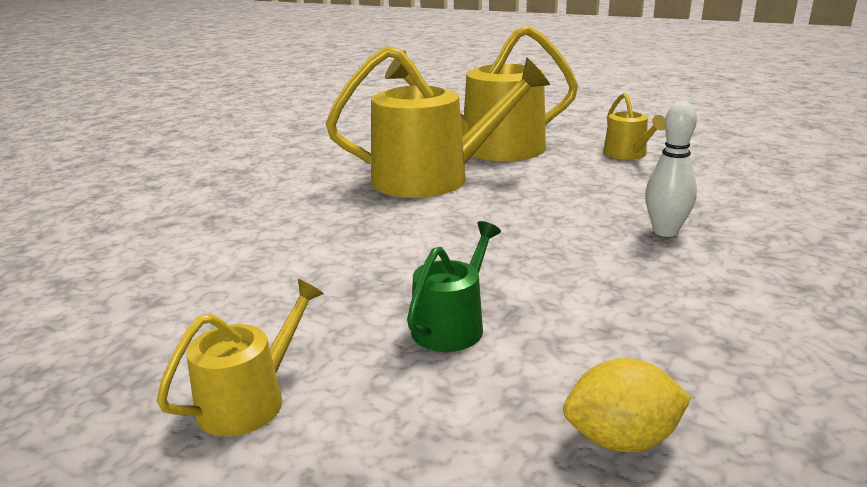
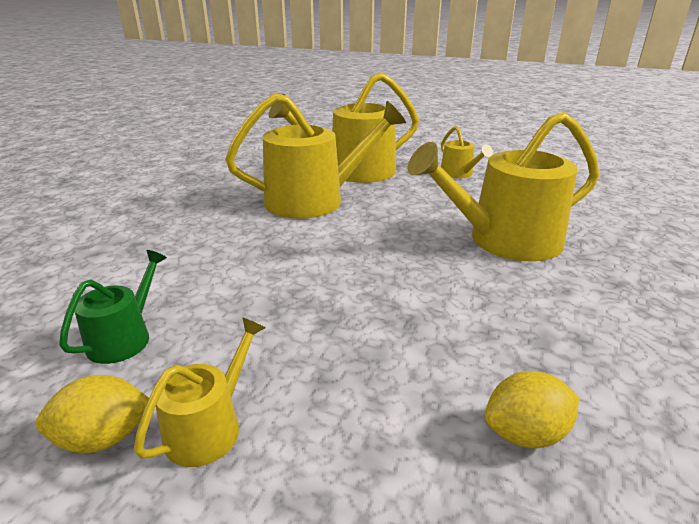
camera: 10 degrees left, 5 degrees up
(136, 401) = (104, 438): none -> yellow lemon
(452, 325) = (364, 337): green watering can -> green watering can (124, 337)
(665, 232) = (505, 240): white bowling pin -> yellow watering can

